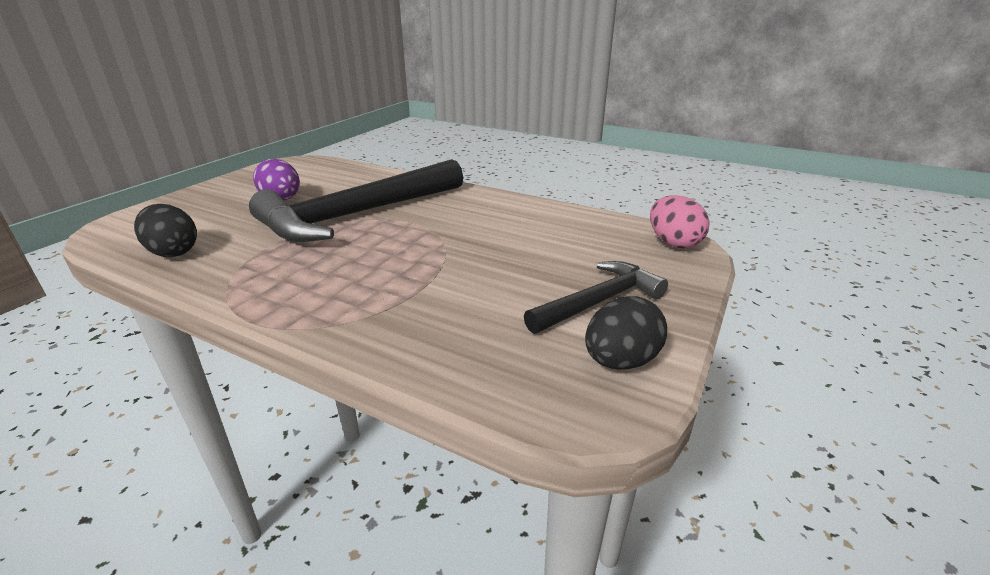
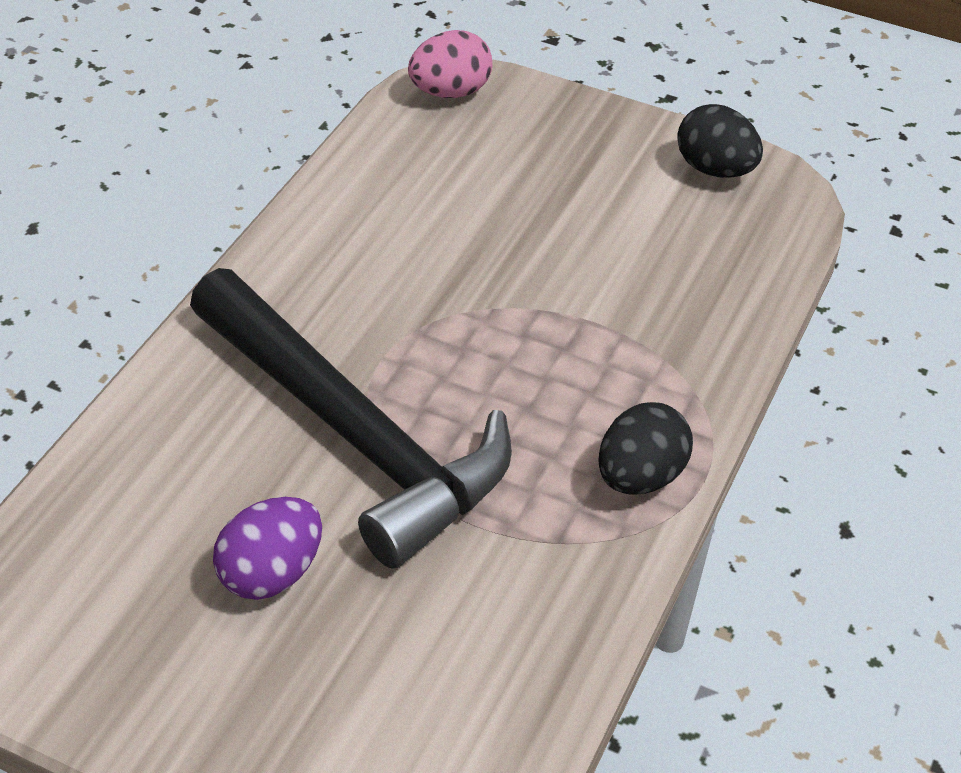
camera: 95 degrees left, 15 degrees up
(173, 252) = (523, 658): black egg -> black egg (639, 477)
(598, 302) = (608, 172): black hammer -> none

